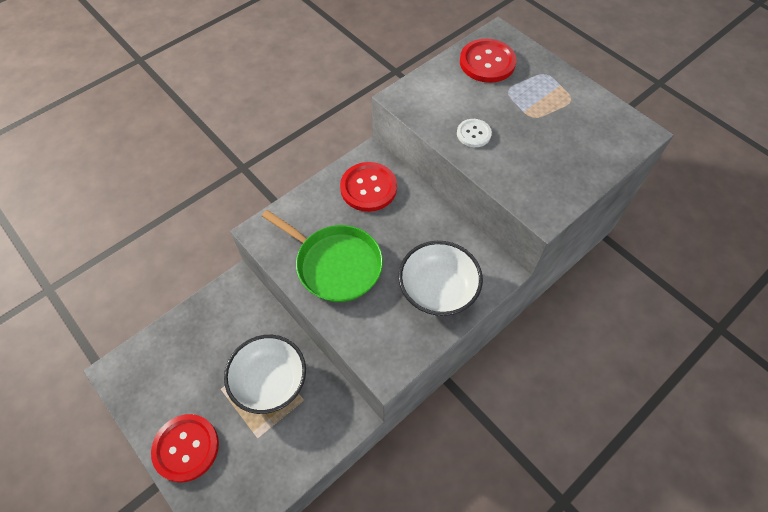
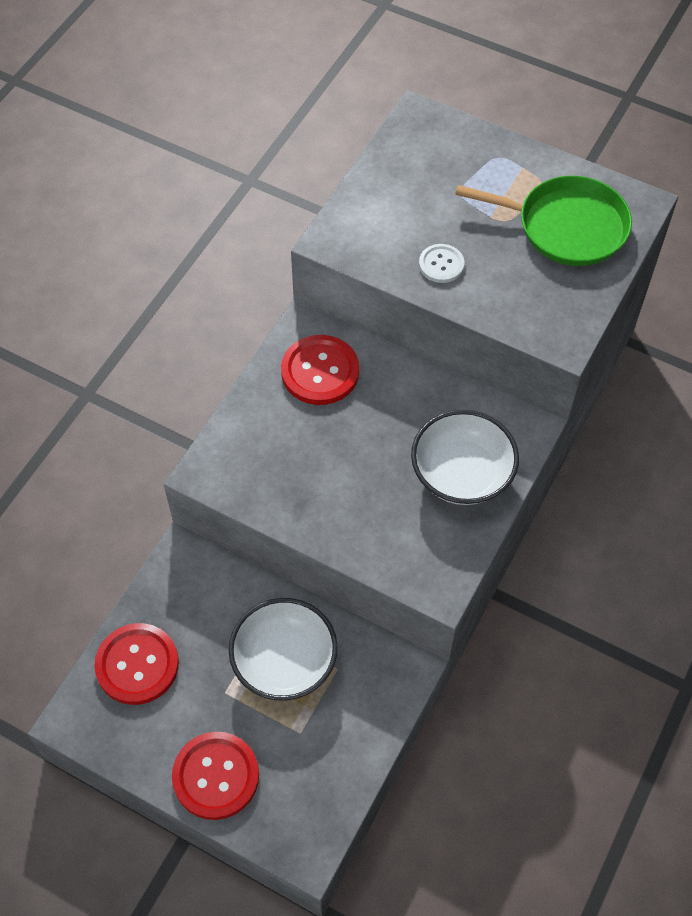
camera: 20 degrees left, 0 degrees up
(335, 264) = (322, 483): green pan -> green pan (566, 226)
(487, 62) = (419, 161): red button -> red button (137, 665)

